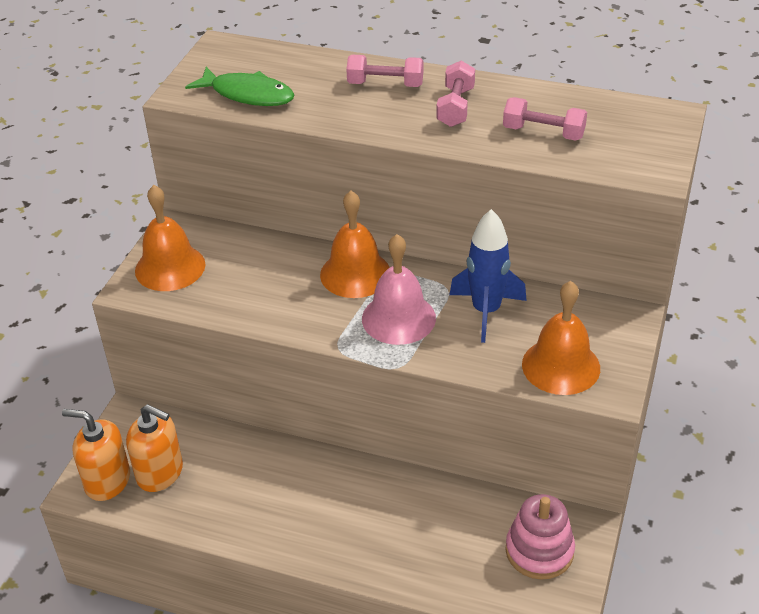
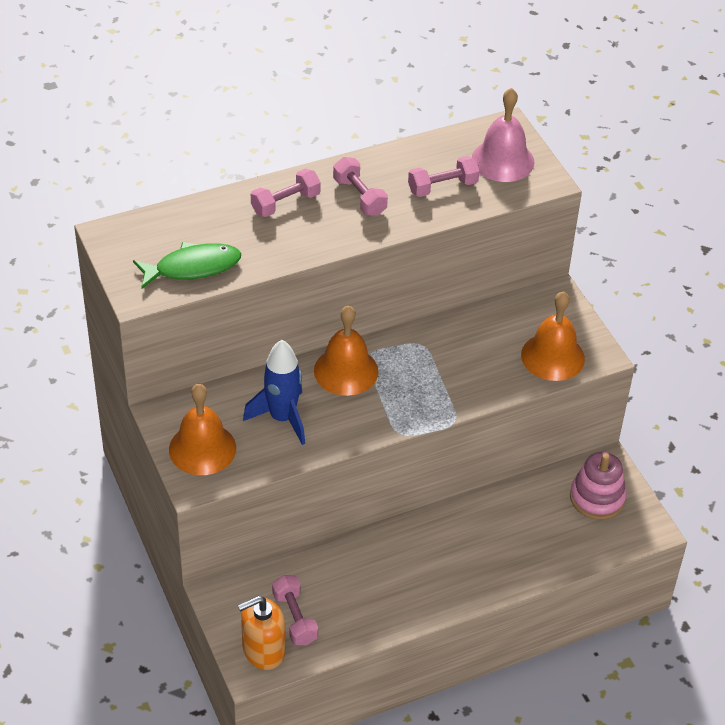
camera: 45 degrees left, 5 degrees up
(160, 473) = (295, 618): orange soap dispenser -> pink dumbbell
(398, 318) = (414, 386): pink bell -> pink bell (502, 160)
(486, 311) = (465, 346): blue rocket -> blue rocket (282, 418)

